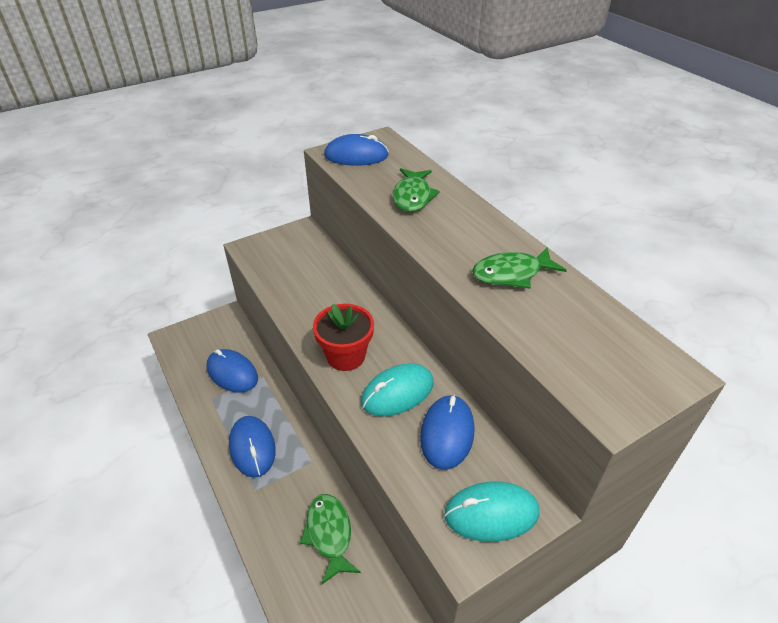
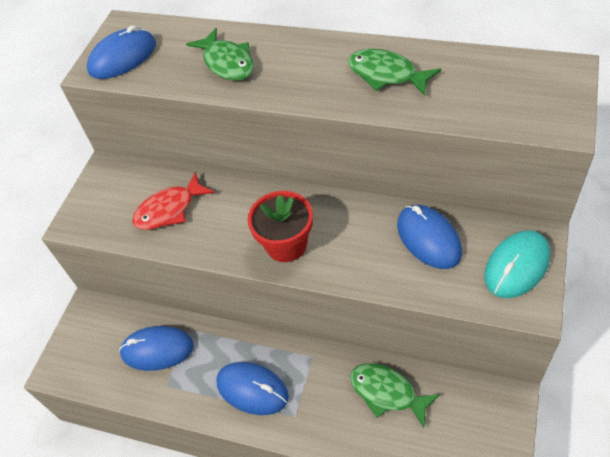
camera: 35 degrees left, 10 degrees up
(306, 279) = (169, 209): none -> red fish
(397, 392) = (360, 239): turquoise mouse -> none
(511, 274) = (386, 74): green fish -> green fish turned 90 degrees clockwise

